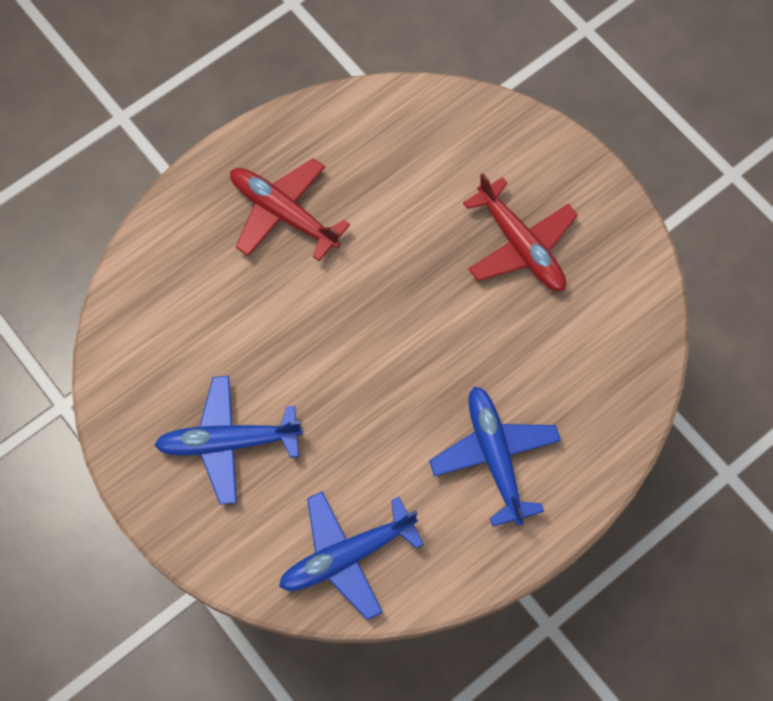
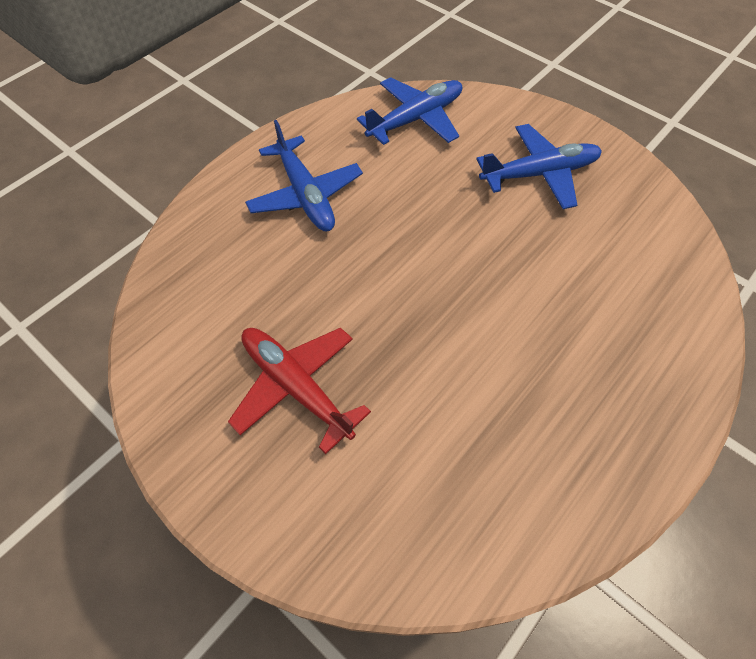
camera: 170 degrees right, 10 degrees down
(284, 214) = (575, 380): red plane -> none

